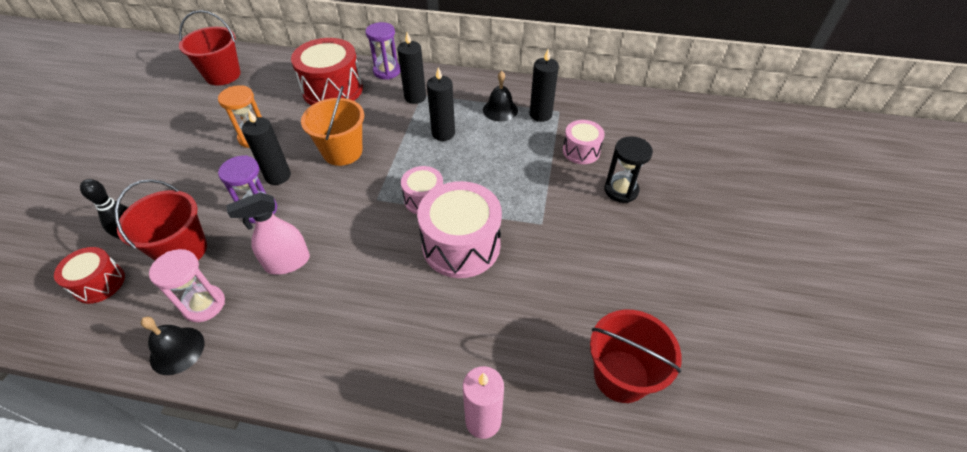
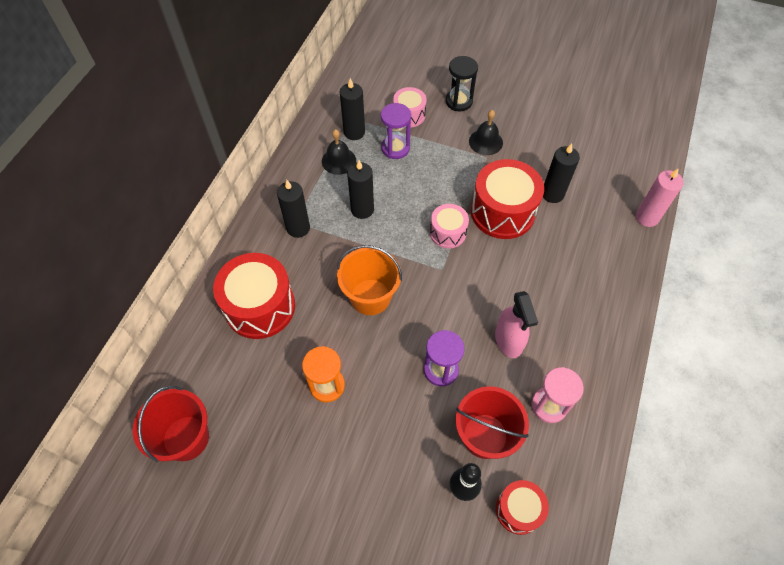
camera: 80 degrees left, 10 degrees up
(177, 350) = (593, 420): black bell -> black bell (485, 142)
(278, 176) = (395, 356): black candle -> black candle (552, 194)
(387, 71) = (242, 251): purple hourglass -> purple hourglass (395, 148)
(461, 245) = (502, 212): pink drum -> red drum
(621, 376) = (616, 142): red bucket -> none

